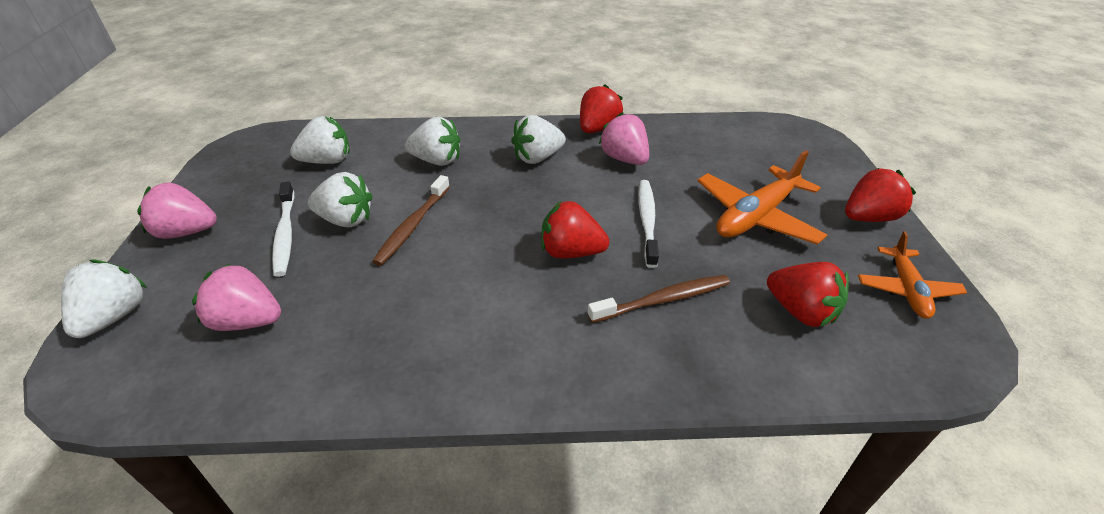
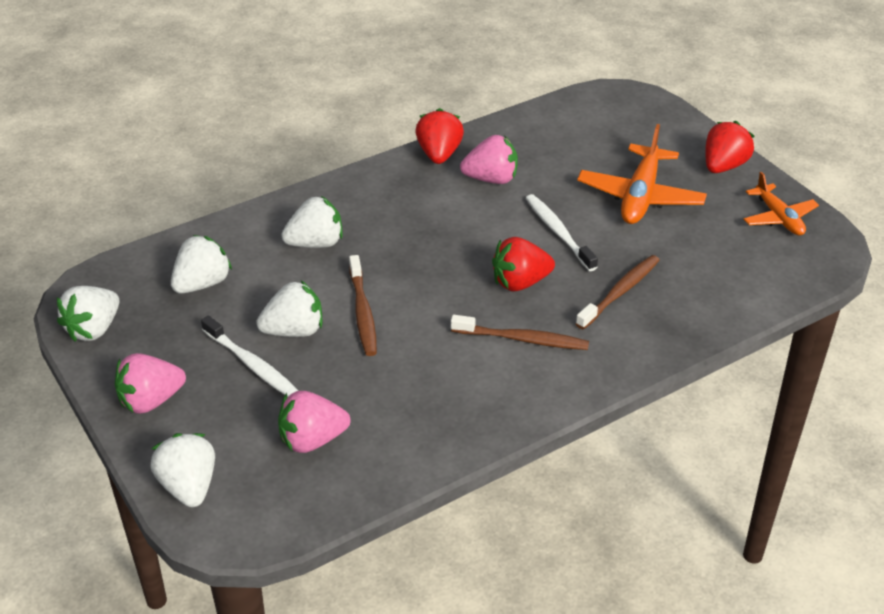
camera: 30 degrees left, 0 degrees up
(523, 307) = (522, 339): none -> brown toothbrush
(537, 158) = (410, 206): white strawberry -> white strawberry (94, 329)
(624, 159) = (491, 179): pink strawberry -> pink strawberry turned 150 degrees clockwise
(801, 311) = (719, 262): red strawberry -> none

